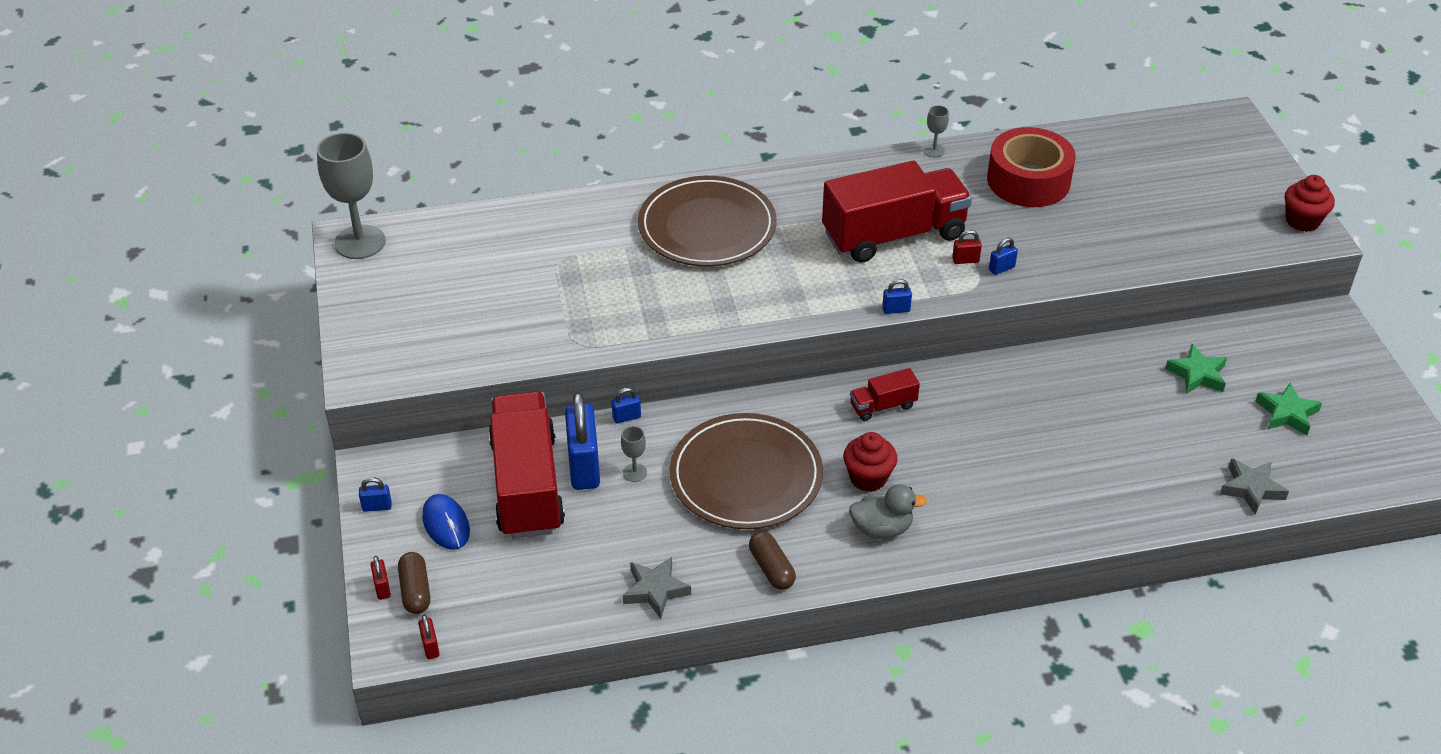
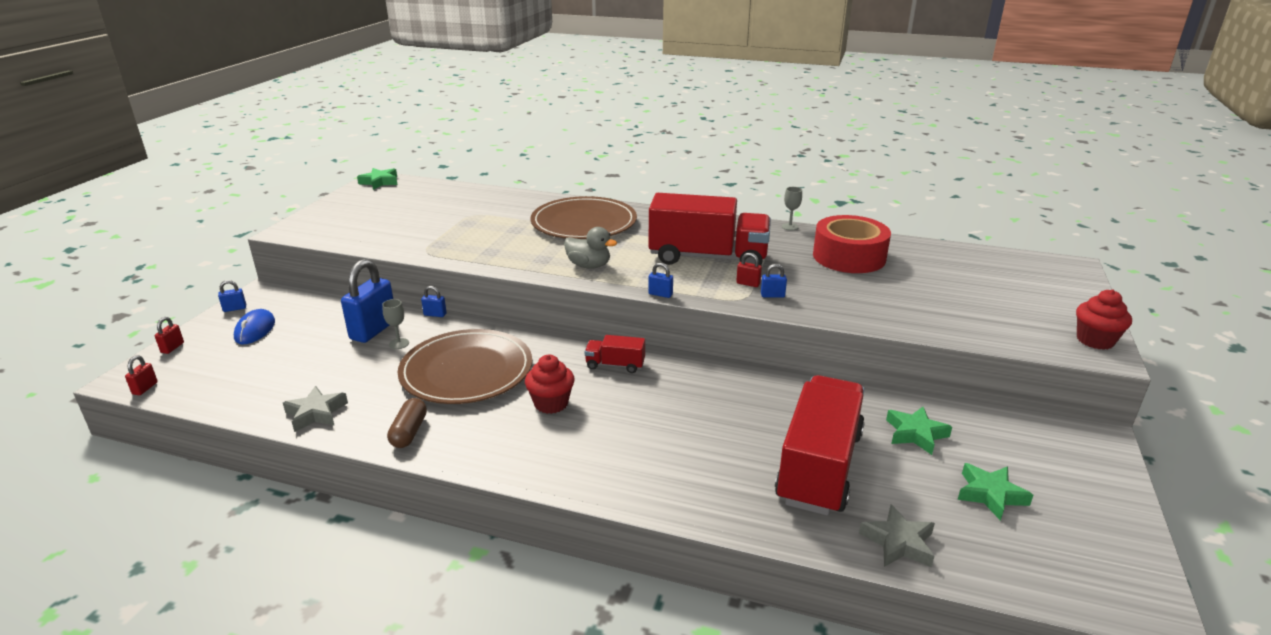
camera: 30 degrees right, 15 degrees down
(360, 242) = (380, 182): grey goblet -> green star
(377, 506) = (235, 308): blue padlock -> blue padlock turned 45 degrees counterclockwise
(415, 591) = (186, 356): brown capsule -> none
(527, 485) = (328, 327): red truck -> red truck (819, 467)
(882, 528) = (521, 439): grey duck -> grey duck (589, 266)

